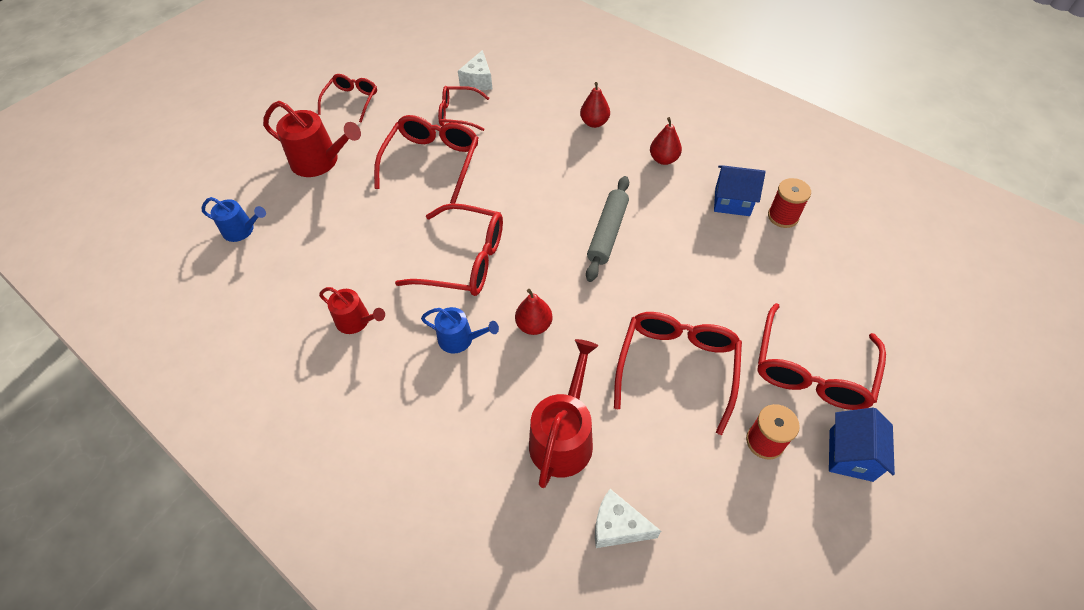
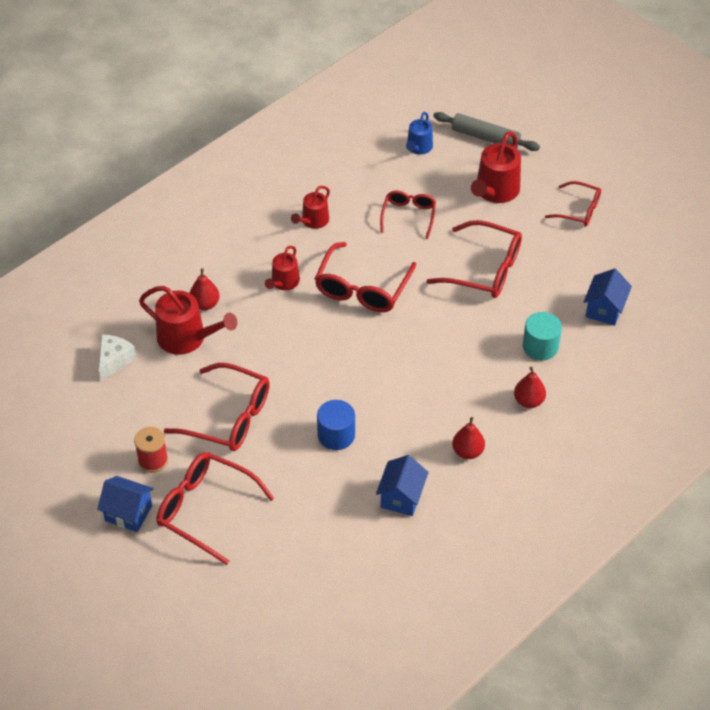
camera: 95 degrees right, 5 degrees down
(458, 114) = (552, 291): red glasses -> red glasses (408, 216)
(460, 339) = (284, 282): blue watering can -> red watering can
(478, 80) = (604, 309): white cheese -> blue house
(528, 118) = (540, 346): none -> turquoise cylinder
(534, 325) = (287, 329): red pear -> red pear (205, 304)
(607, 233) = (377, 391): grey rolling pin -> grey rolling pin (485, 137)
(673, 261) = (336, 435): none -> blue cylinder
(783, 216) = (376, 535): red spool -> none

